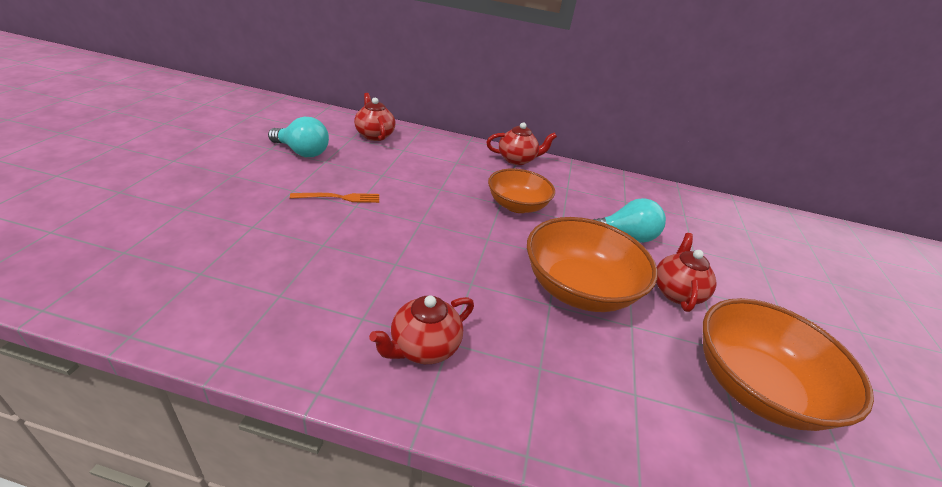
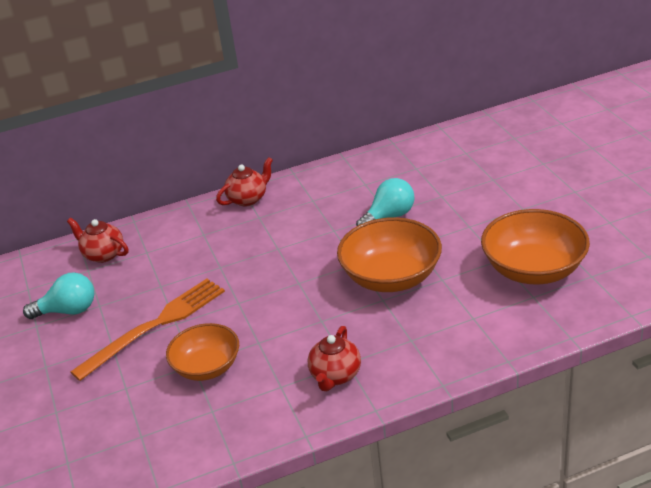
camera: 25 degrees left, 0 degrees up
(339, 198) = (155, 326): orange fork -> orange fork, size x2.08
(517, 205) = (291, 242): orange bowl -> orange bowl (207, 367)
(676, 292) = (452, 238): red teapot -> none

